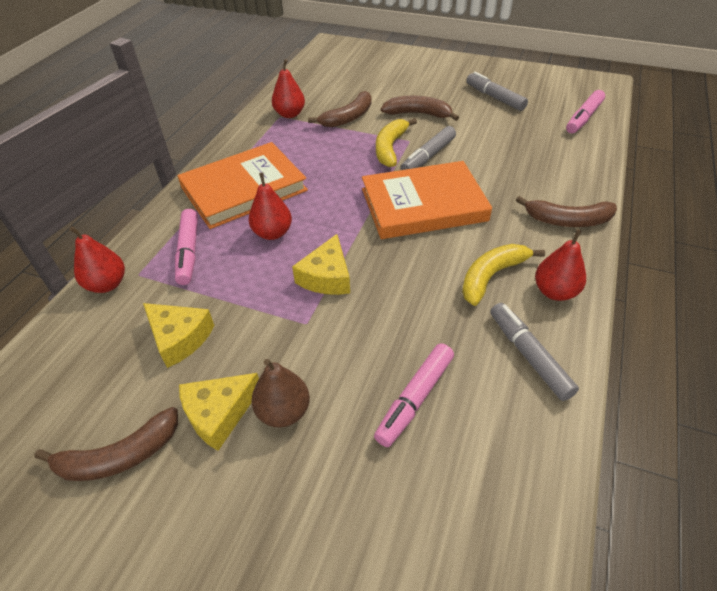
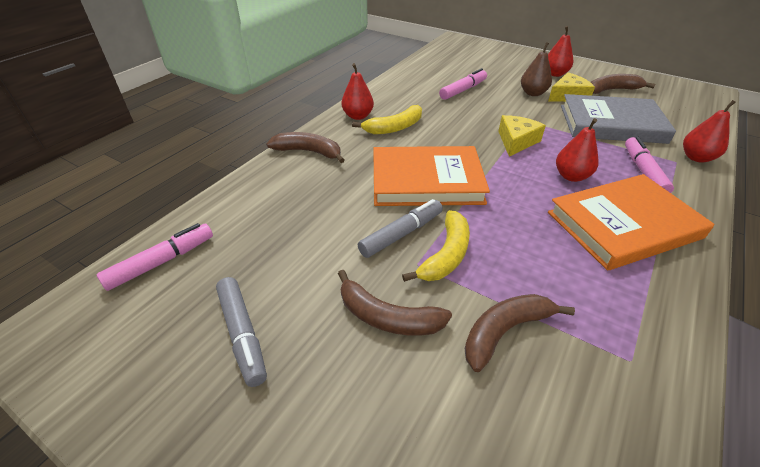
camera: 170 degrees left, 5 degrees down
(180, 338) = (611, 124): yellow cheese -> grey book
(290, 114) = (613, 363): red pear -> red pear (555, 74)
(528, 355) = (395, 96): grey marker -> none

